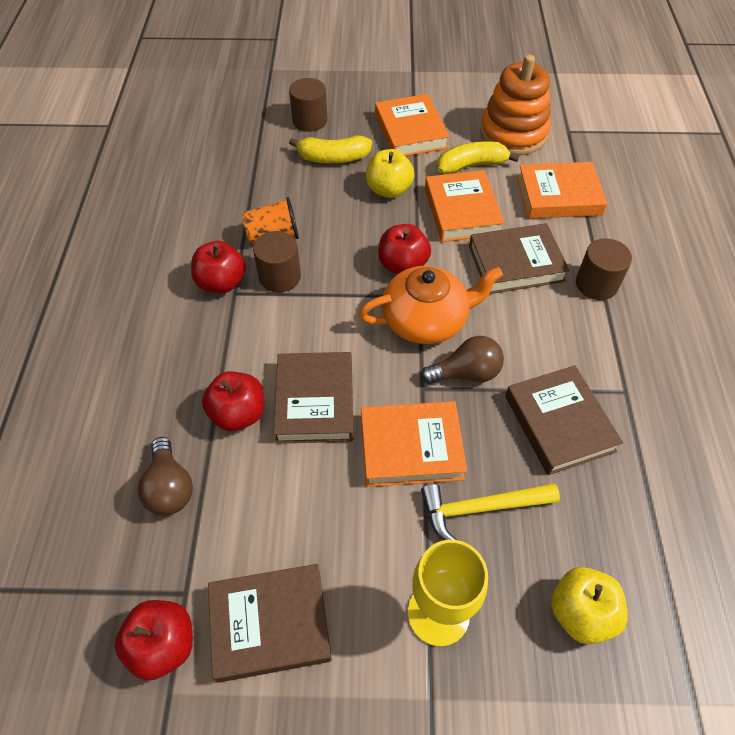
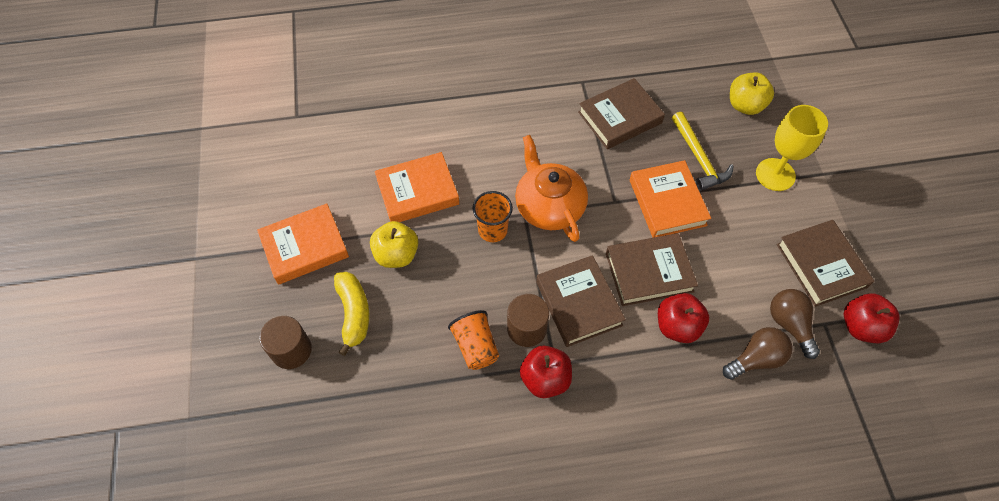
camera: 100 degrees left, 5 degrees up
(402, 265) = (492, 230): red apple -> orange cup
(466, 373) = (593, 174): brown light bulb -> brown light bulb (789, 324)
(471, 165) = (354, 189): yellow banana -> none
(513, 133) = (303, 158): orange stacking toy -> none
(516, 263) = (474, 149): brown book -> brown book (578, 303)
(559, 196) = (388, 122): orange book -> none
(596, 284) = (486, 96): brown cylinder -> none

